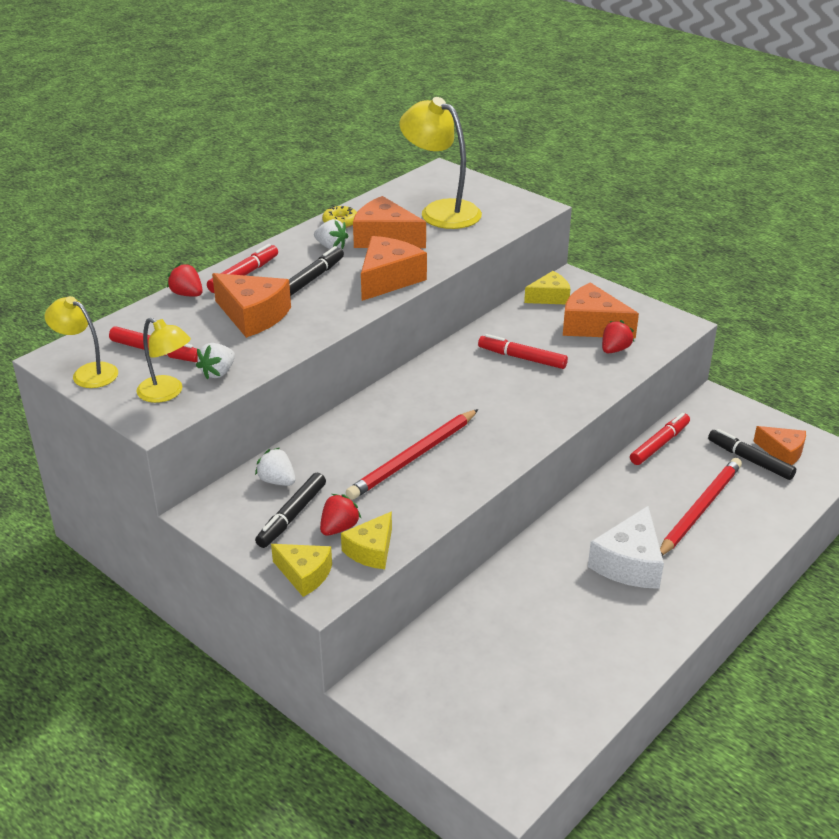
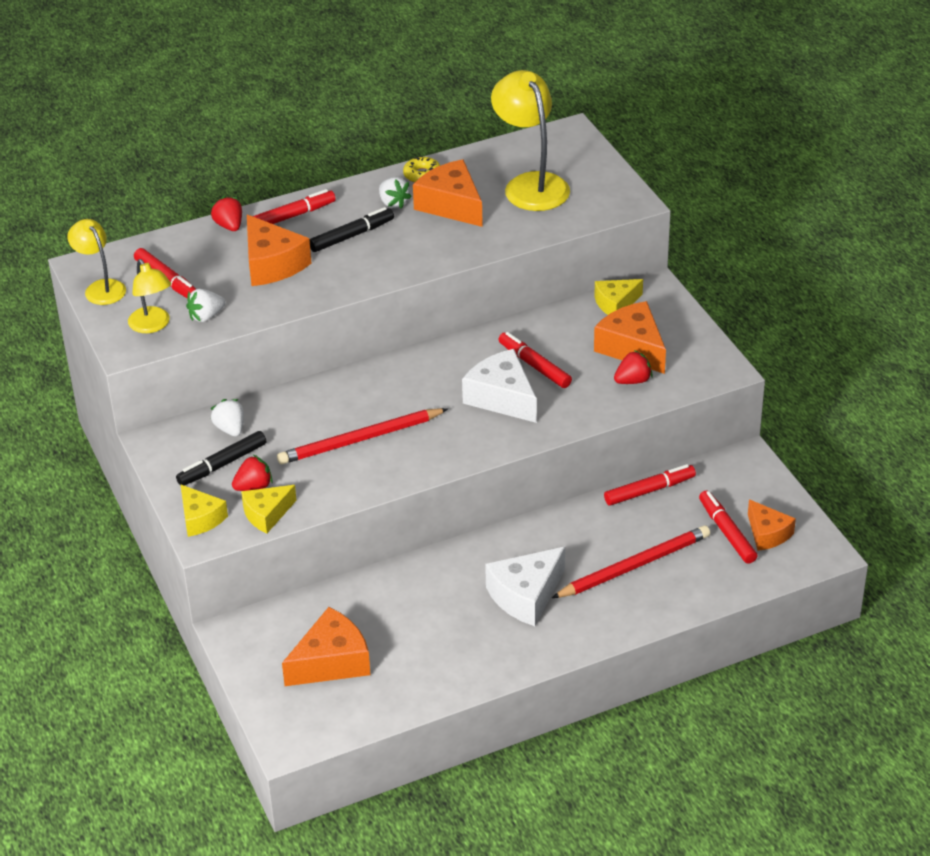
camera: 25 degrees right, 5 degrees up
(388, 279) = (420, 254): orange cheese -> orange cheese (331, 661)
(515, 390) = (502, 398): none -> white cheese
(549, 297) = (615, 304): yellow cheese -> yellow cheese turned 150 degrees clockwise
(750, 460) = (727, 532): black marker -> red marker

